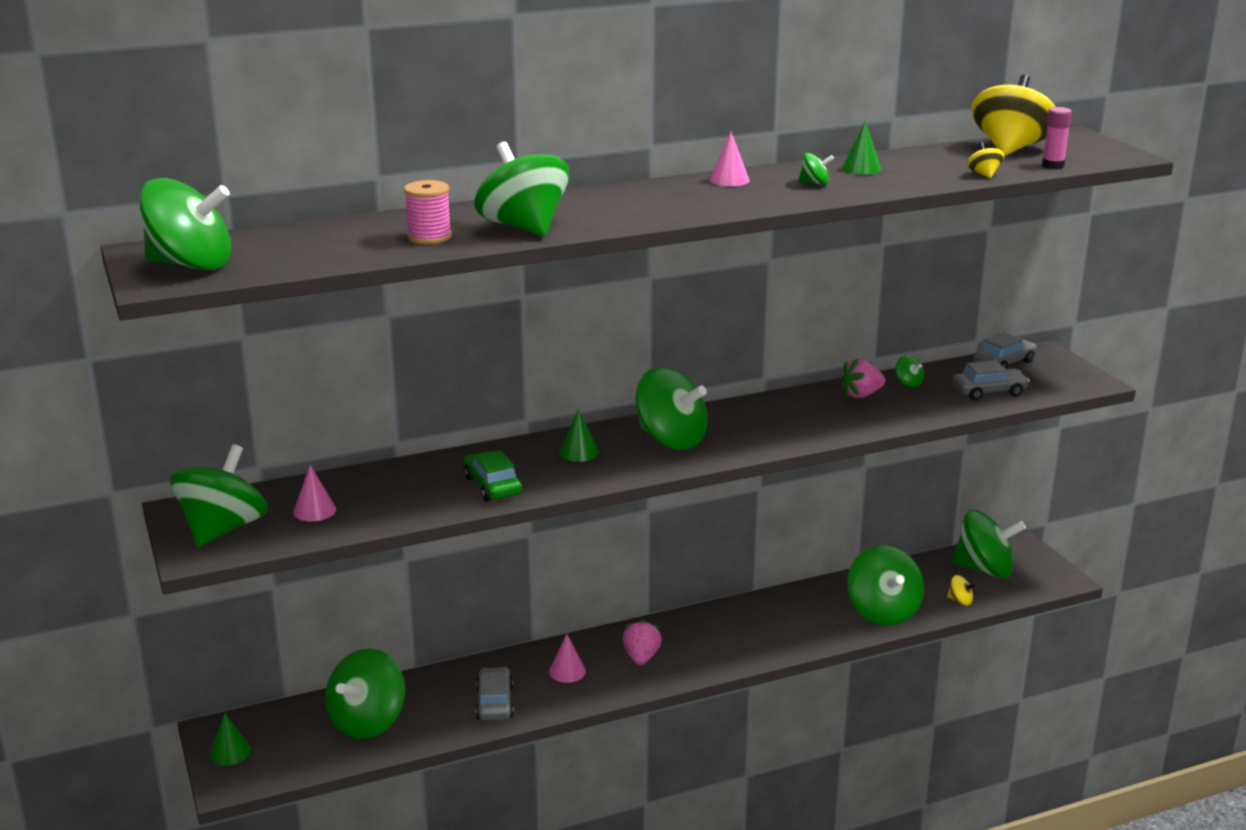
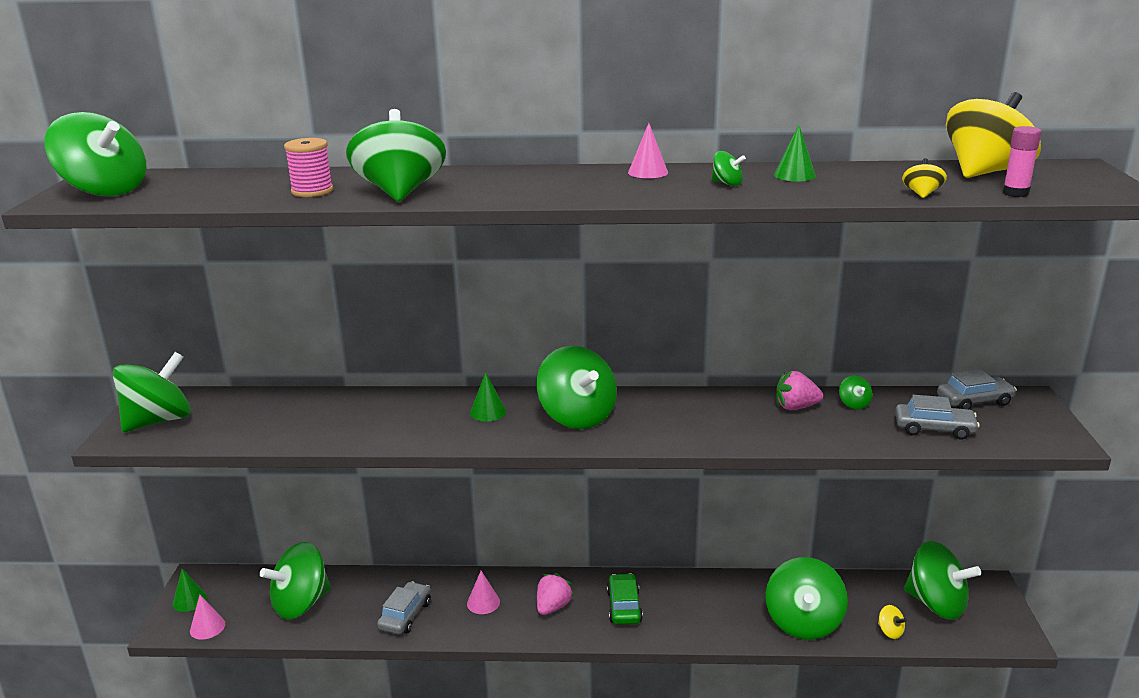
camera: 25 degrees right, 0 degrees up
(314, 510) = (236, 420): pink cone -> pink cone (207, 627)
(492, 486) = (388, 428): green car -> green car (624, 606)

